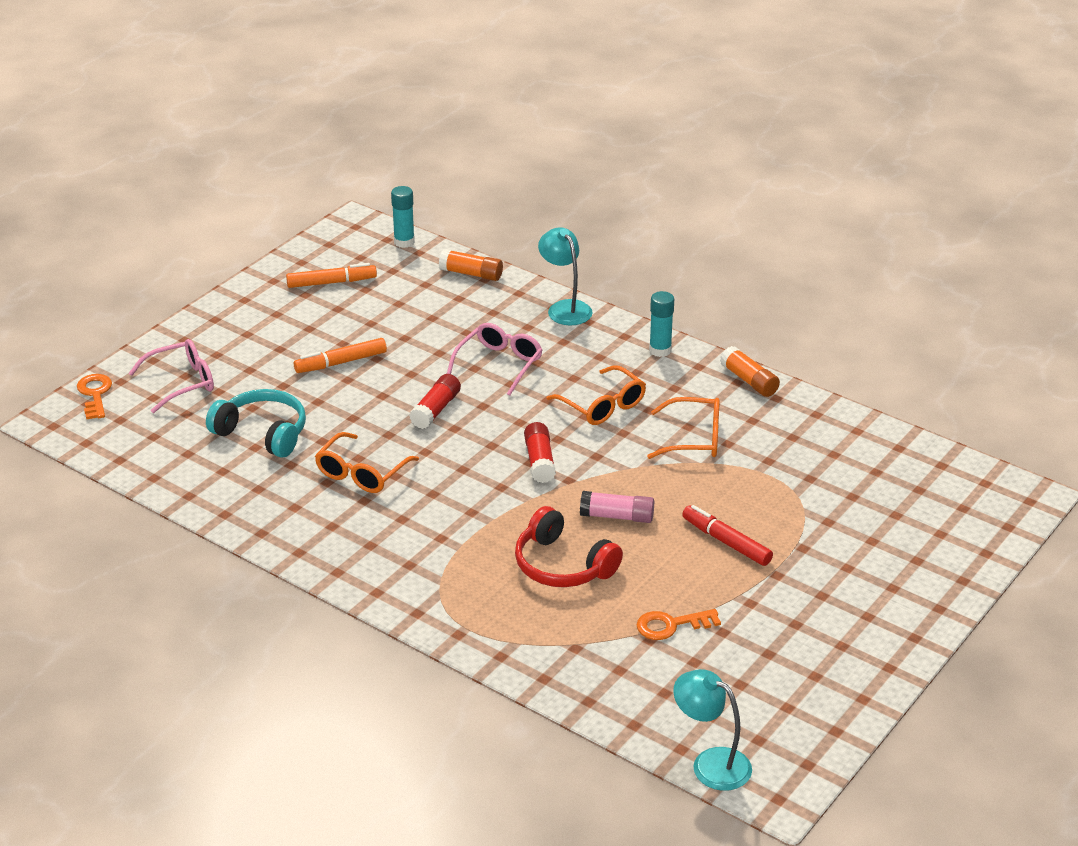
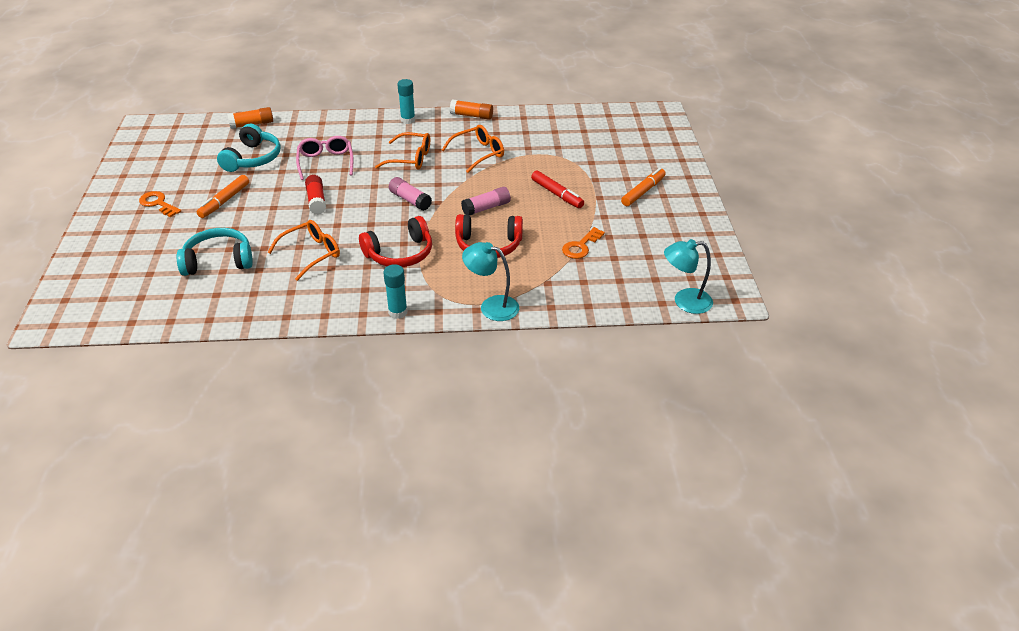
camera: 40 degrees left, 5 degrees up
(95, 394) = (64, 292): orange key -> orange key (158, 203)
(182, 382) = (125, 257): pink glasses -> none
(331, 282) = (165, 162): orange marker -> orange marker (643, 192)
(361, 473) = (311, 254): orange glasses -> orange glasses turned 120 degrees counterclockwise
(404, 242) = (188, 124): turquoise glue stick -> turquoise glue stick (398, 312)
(425, 321) = (252, 158): none -> turquoise headphones
(453, 522) = (400, 253): none -> red headphones
(539, 461) = (410, 200): red glue stick -> pink glue stick
(565, 308) = (329, 120): turquoise lamp -> turquoise lamp (491, 306)
(726, 542) = (556, 194): red marker -> red marker turned 135 degrees counterclockwise

